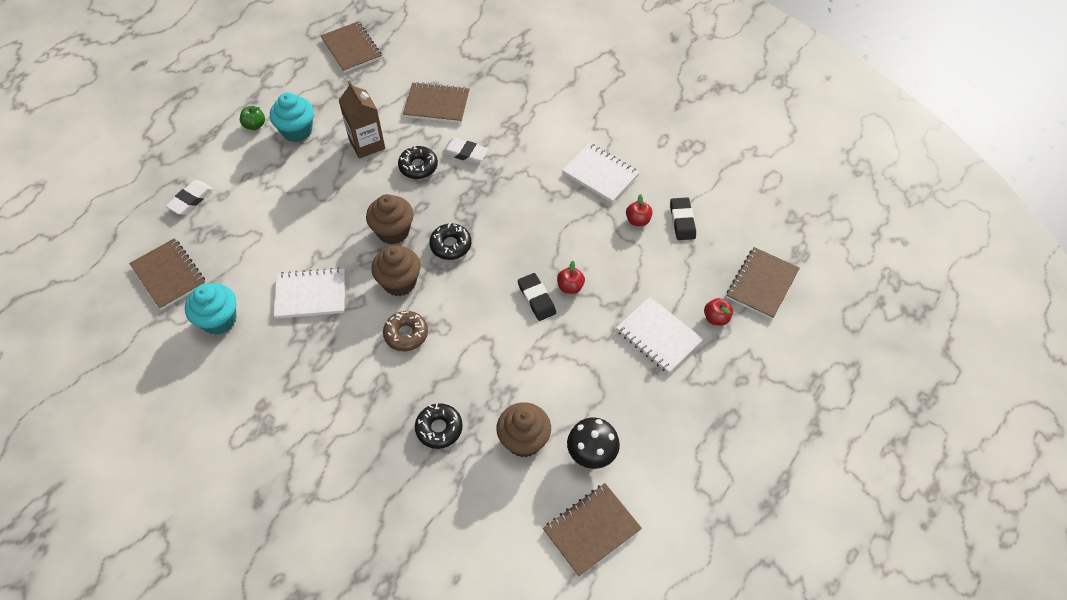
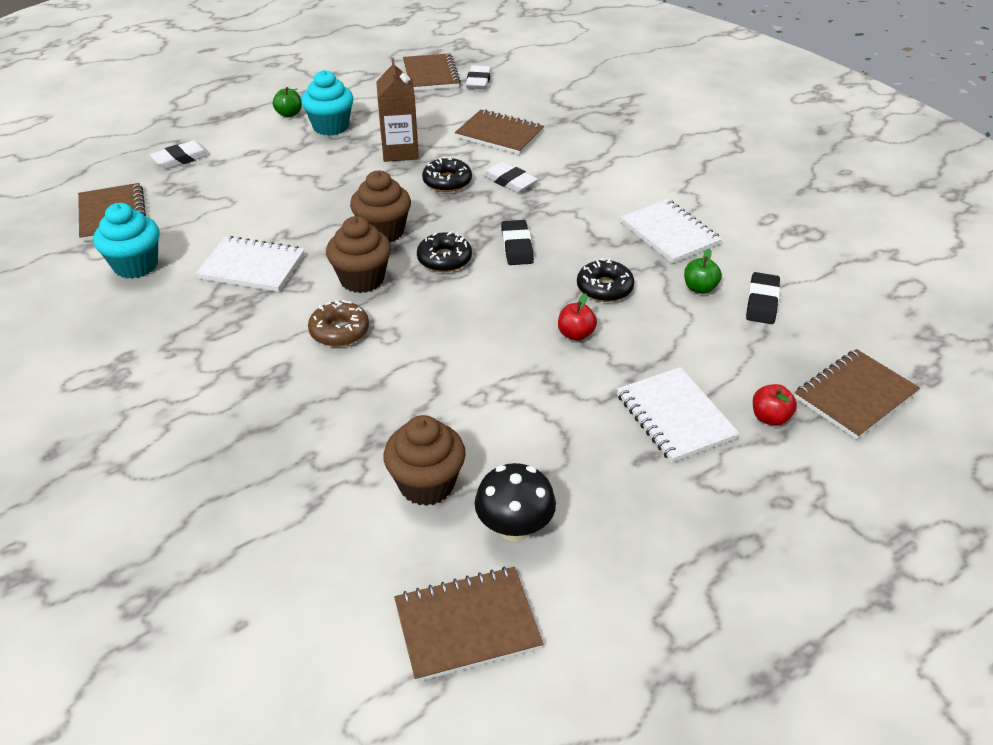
camera: 20 degrees right, 15 degrees down
(394, 47) = (478, 81): none -> white eraser
(439, 428) = (321, 439): black donut -> black donut (604, 288)
(536, 299) = (525, 336): black eraser -> black eraser (517, 246)
(638, 220) = (699, 288): red apple -> green apple

